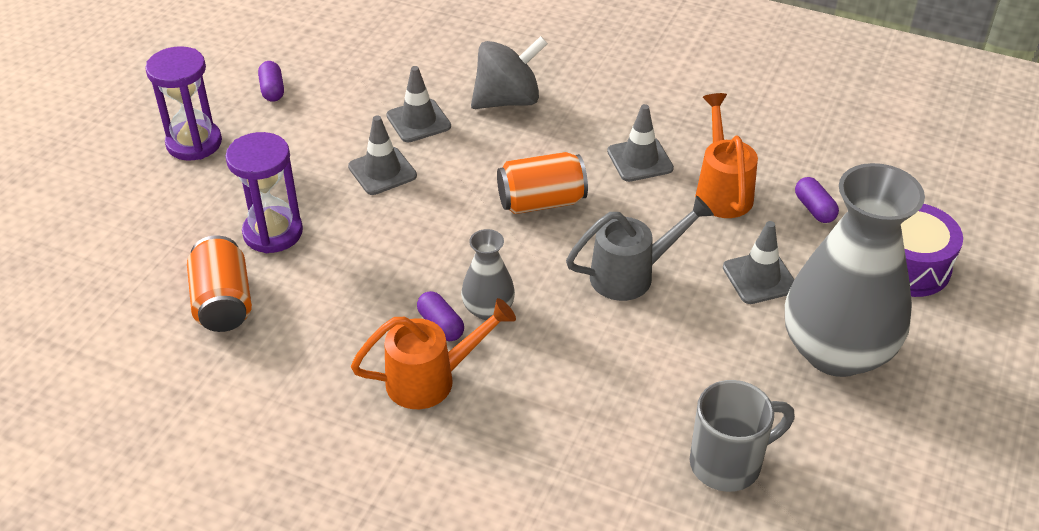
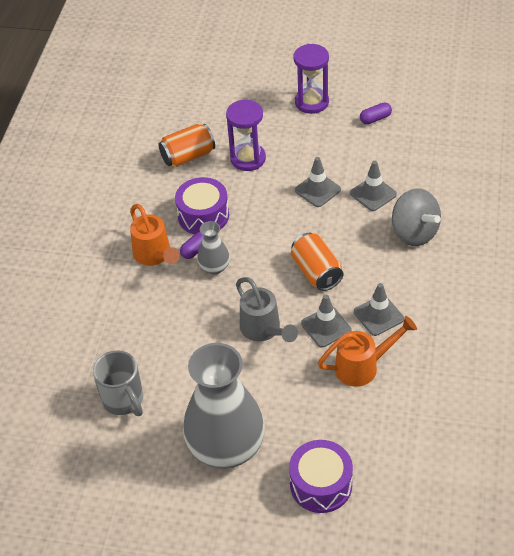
camera: 80 degrees right, 5 degrees up
(371, 305) = (203, 216): none -> purple drum
(759, 278) = (282, 398): grey traffic cone -> grey traffic cone (326, 327)
(814, 209) = (363, 423): purple capsule -> none

